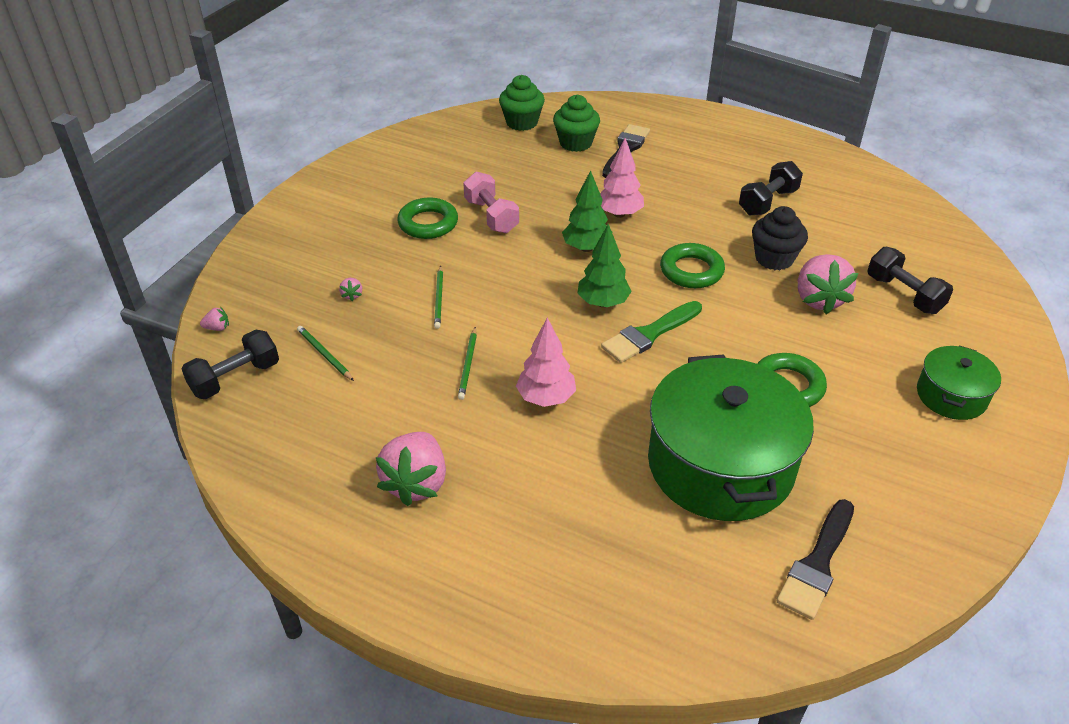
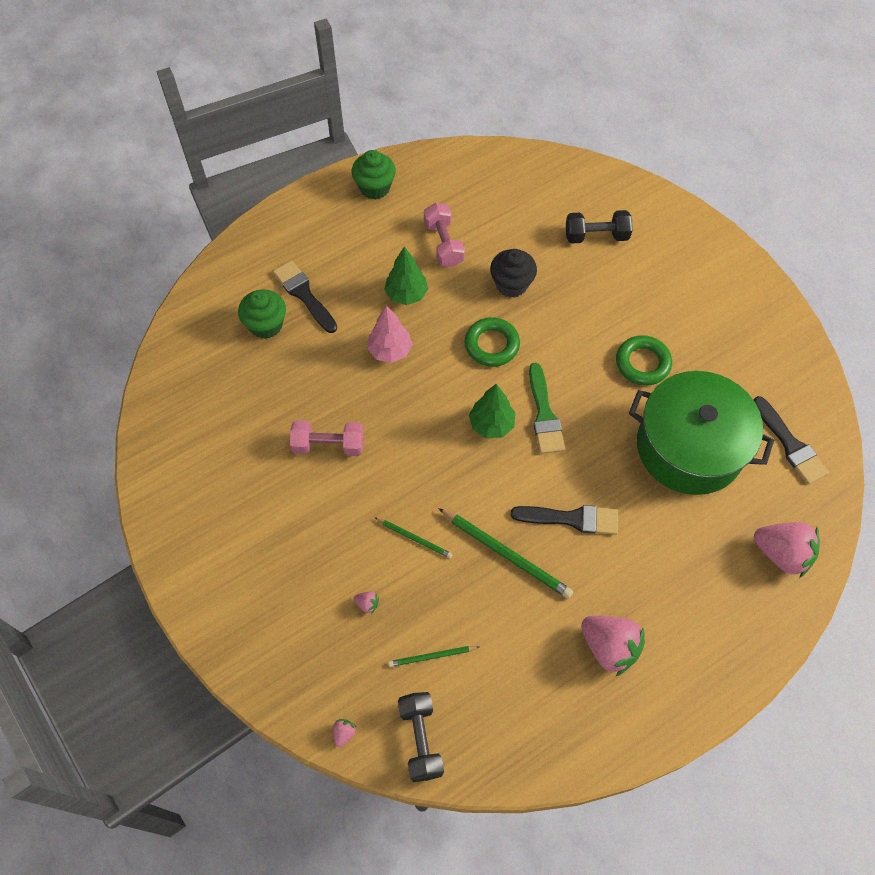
camera: 60 degrees left, 20 degrees up
(428, 223) = (305, 499): green ring -> none
(468, 365) = (506, 554): green pencil -> green pencil, size x1.79
(522, 122) = (201, 348): green cupcake -> green cupcake (375, 187)
(546, 398) = (571, 519): pink tree -> black brush
(586, 248) = (418, 398): green tree -> green tree (406, 294)
(768, 202) = (443, 244): black dumbbell -> pink dumbbell
(819, 299) = (571, 288): pink strawberry -> pink strawberry (781, 553)
(951, 396) = (700, 280): green pot -> none

